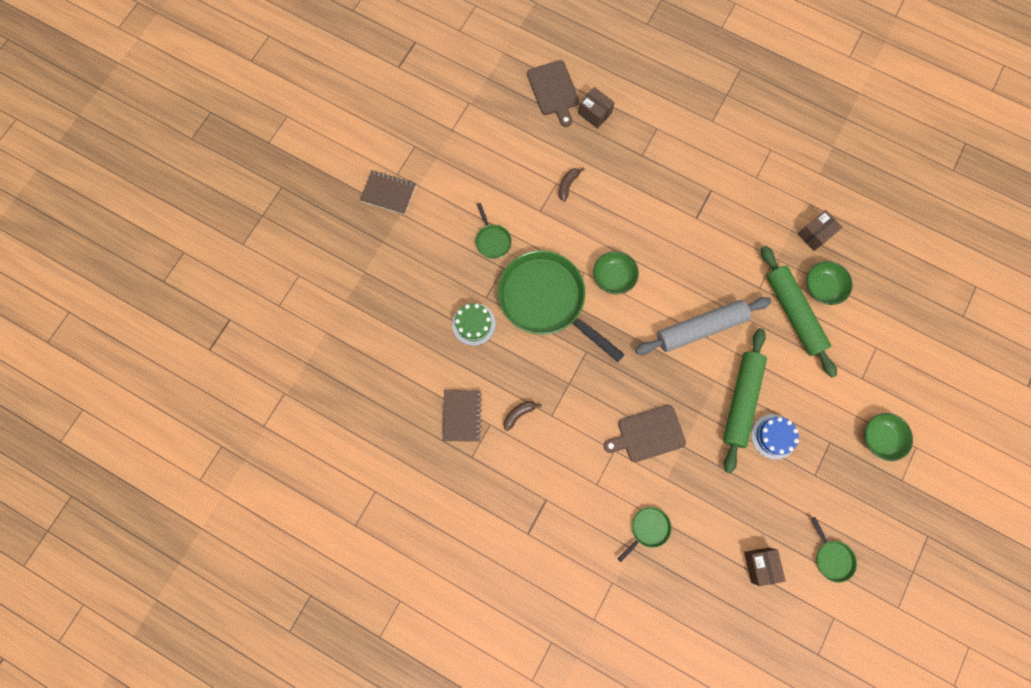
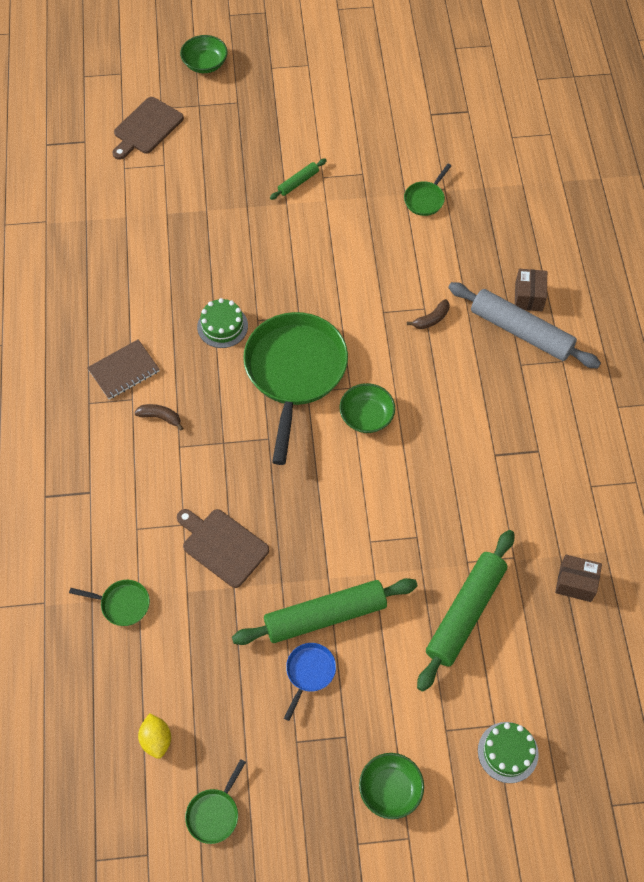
camera: 55 degrees right, 15 degrees down
(388, 193) = (298, 182): brown notebook -> green rolling pin
(492, 240) = (319, 291): green pan -> green pan (425, 199)
(553, 91) = (521, 248): brown cutting board -> brown cutting board (146, 128)
(568, 185) = (431, 319): brown banana -> brown banana turned 150 degrees clockwise
(700, 328) = (375, 529): grey rolling pin -> grey rolling pin (521, 331)
(760, 565) = (156, 740): brown box -> yellow lemon
(773, 436) = (309, 672): blue cake -> blue pan
(822, 287) = (520, 626): green bowl -> green bowl (205, 64)
(897, 352) = (507, 752): none -> green cake

